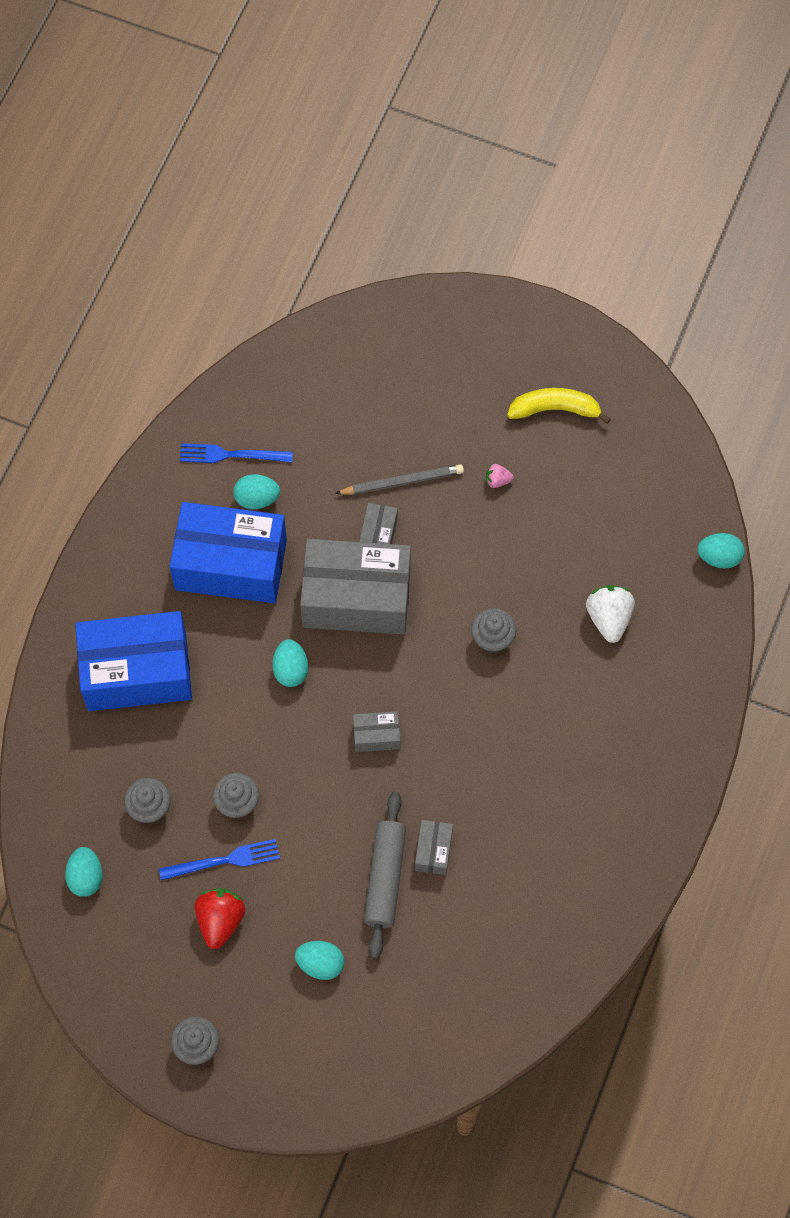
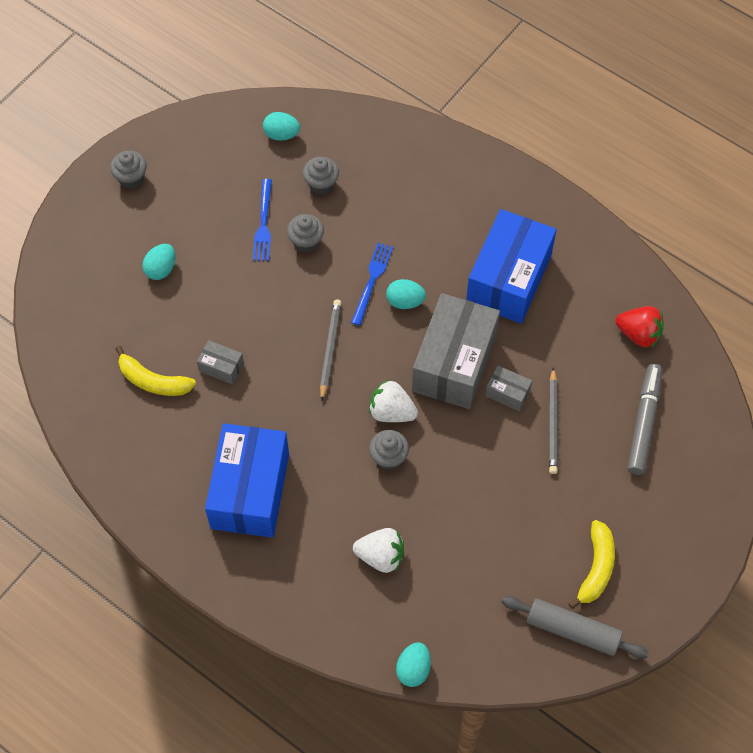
camera: 105 degrees right, 5 degrees down
(137, 671) = (434, 197): blue box -> blue box (250, 491)
(220, 920) = (218, 211): red strawberry -> red strawberry (638, 334)
(231, 455) = (608, 300): blue fork -> blue fork (372, 281)
(257, 498) = (563, 310): turquoise egg -> none
(375, 393) = (644, 422): none -> grey marker
(376, 736) = (330, 349): grey box -> grey pencil
(385, 878) = (212, 328): grey rolling pin -> grey rolling pin (572, 630)
(436, 649) = (391, 412): none -> white strawberry
(473, 923) = (153, 381): none -> yellow banana
(497, 480) = (536, 500): pink strawberry -> none

